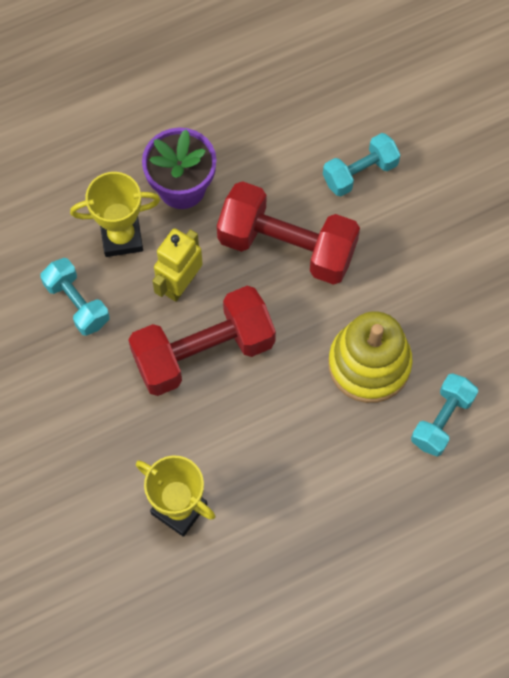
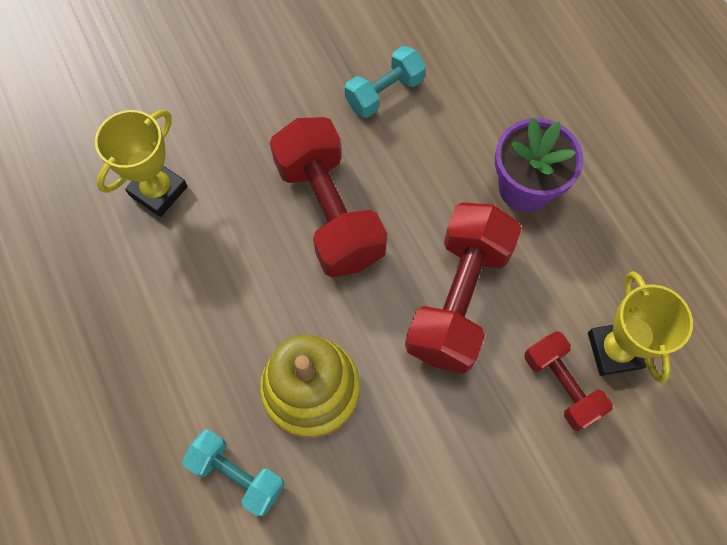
camera: 90 degrees right, 0 degrees up
(121, 237) = (461, 131): yellow trophy -> yellow trophy (615, 350)
(180, 284) = (408, 188): yellow robot -> none
(360, 173) = (561, 385): turquoise dumbbell -> red dumbbell

